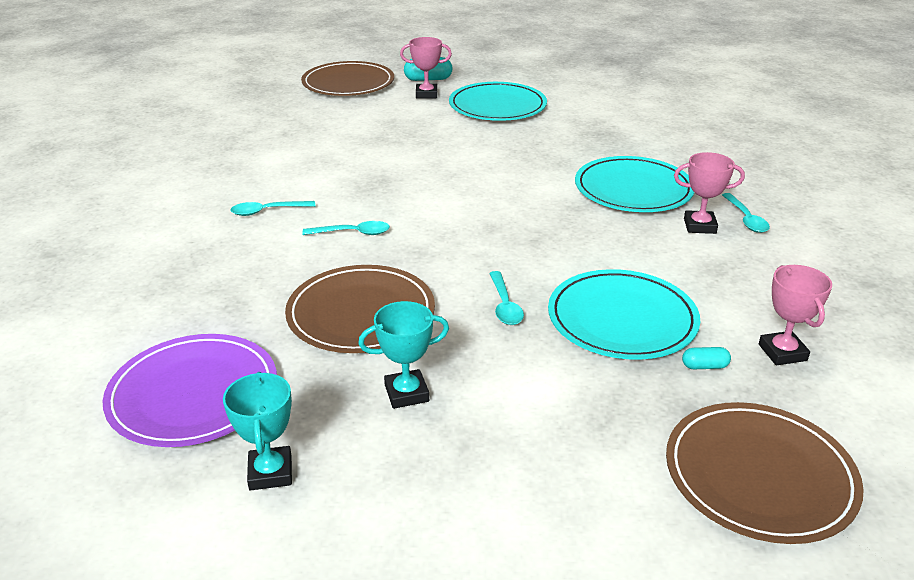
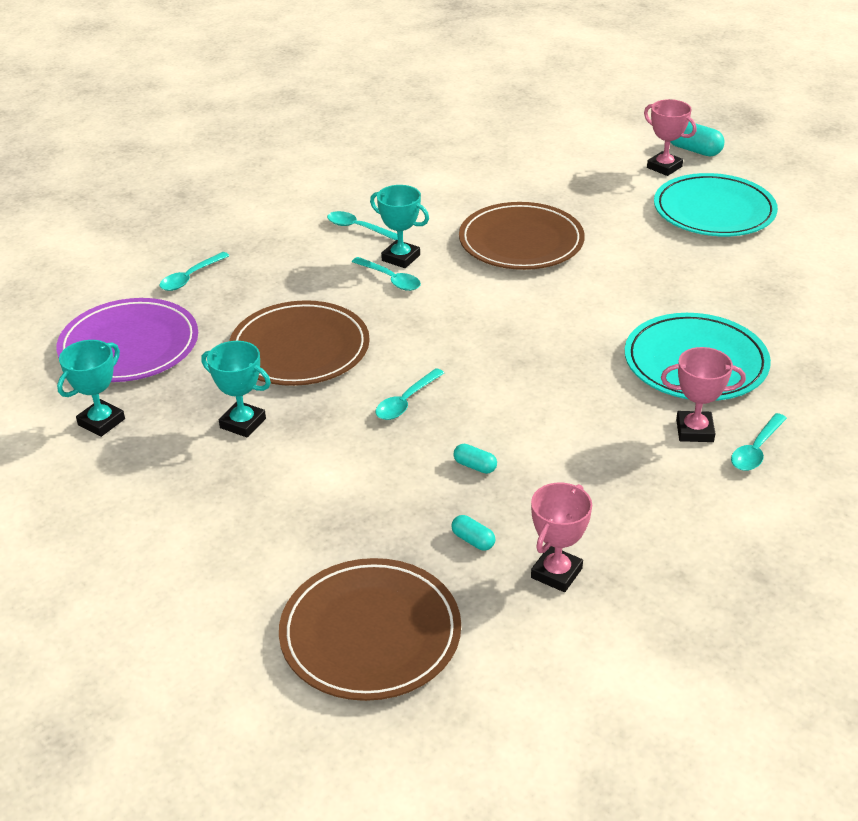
camera: 45 degrees right, 5 degrees up
(168, 311) = (190, 277): none -> turquoise spoon
(336, 216) = (401, 258): none -> turquoise trophy
(348, 83) = (608, 124): brown plate -> brown plate (521, 241)
(622, 319) = (475, 466): turquoise plate -> turquoise capsule
(699, 226) = (694, 431): pink trophy -> pink trophy turned 45 degrees counterclockwise

